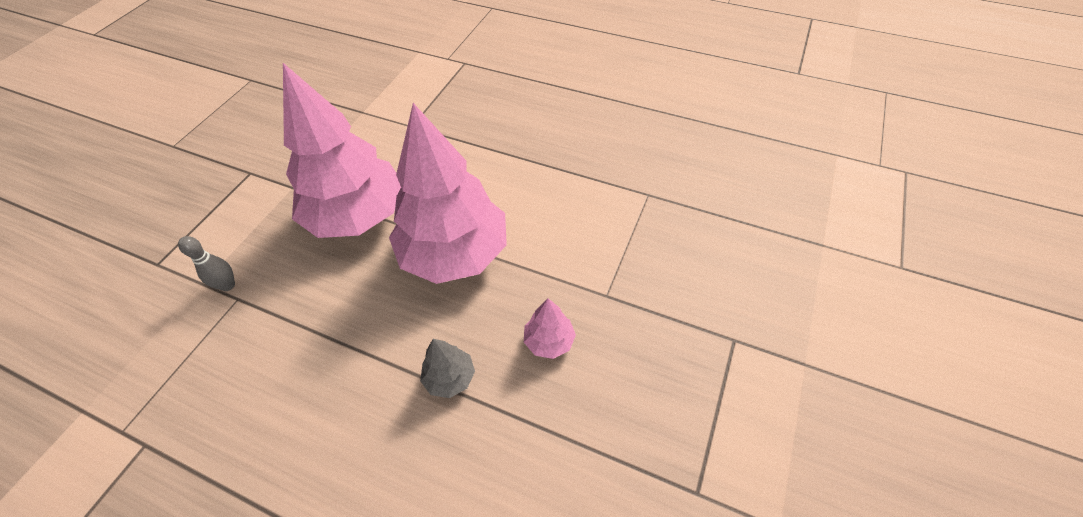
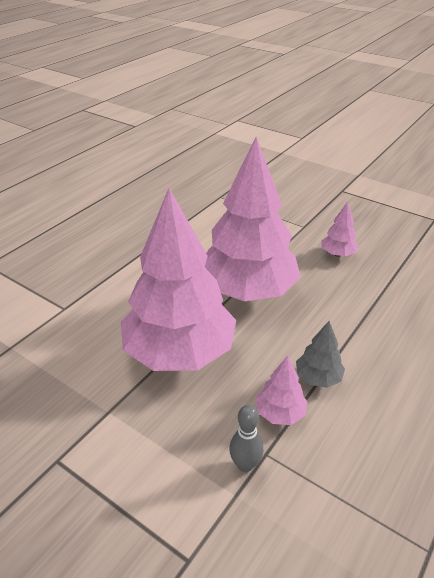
camera: 80 degrees left, 15 degrees down
(279, 304) = (280, 413): none -> pink tree
(450, 377) = (365, 302): grey tree -> grey tree (318, 378)

